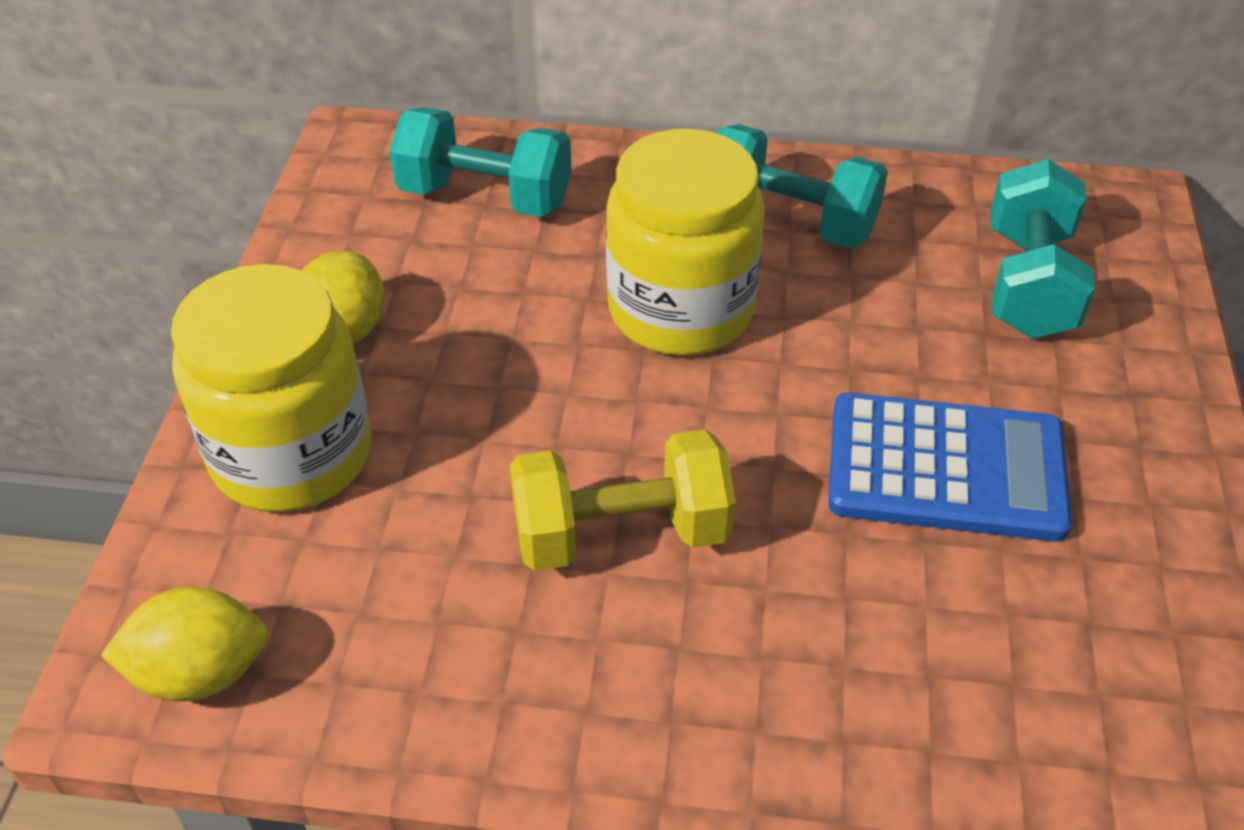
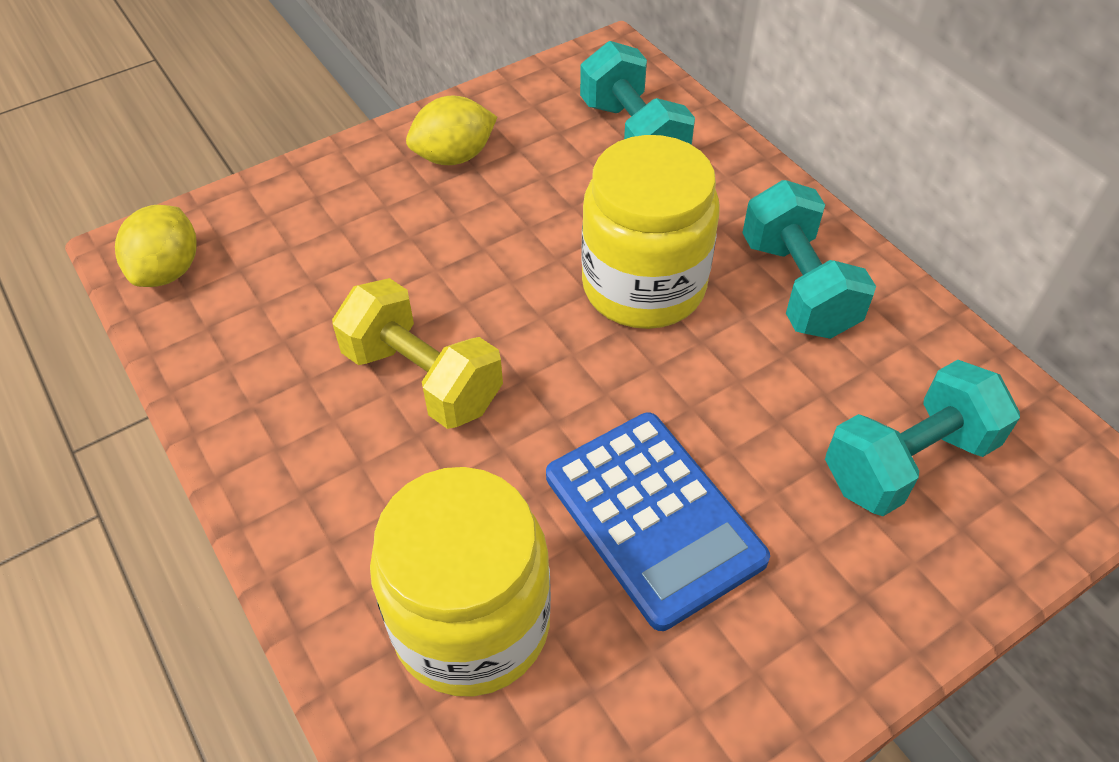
camera: 50 degrees right, 5 degrees up
(201, 673) = (168, 270): yellow lemon -> yellow lemon turned 60 degrees clockwise
(292, 454) = (342, 200): yellow jar -> yellow jar (471, 623)

